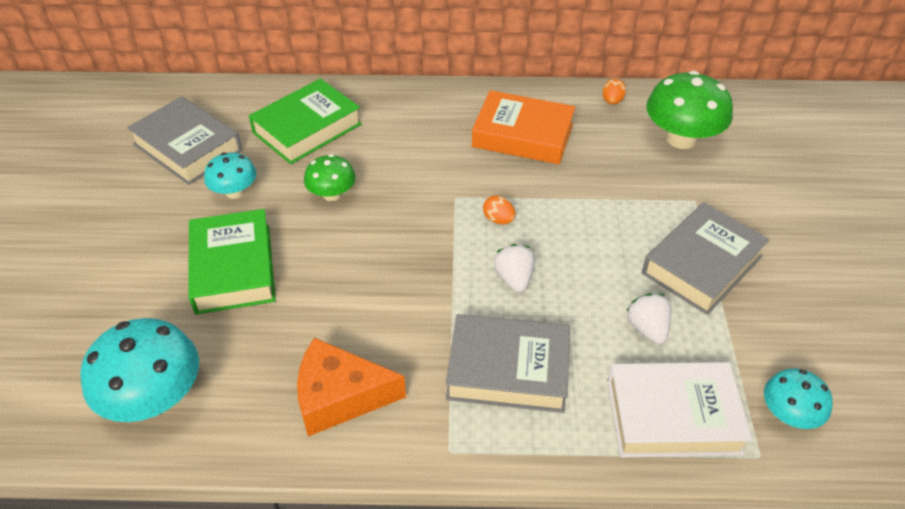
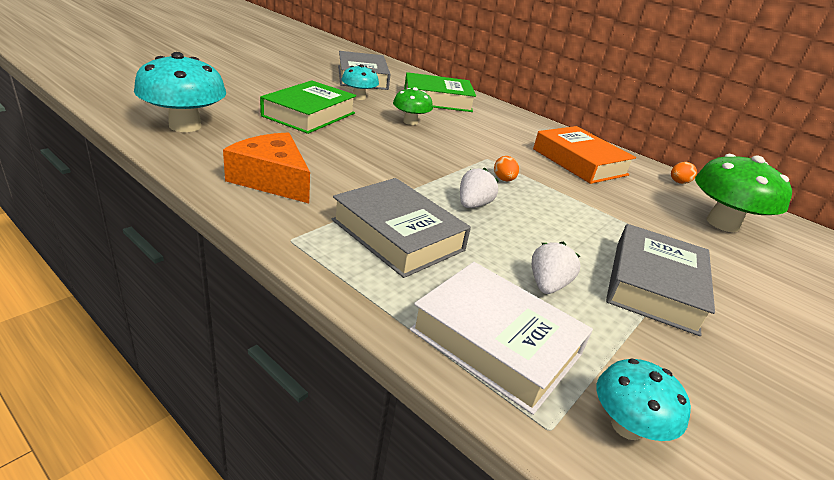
camera: 35 degrees right, 15 degrees down
(701, 265) = (653, 286): grey book -> grey book turned 60 degrees counterclockwise

